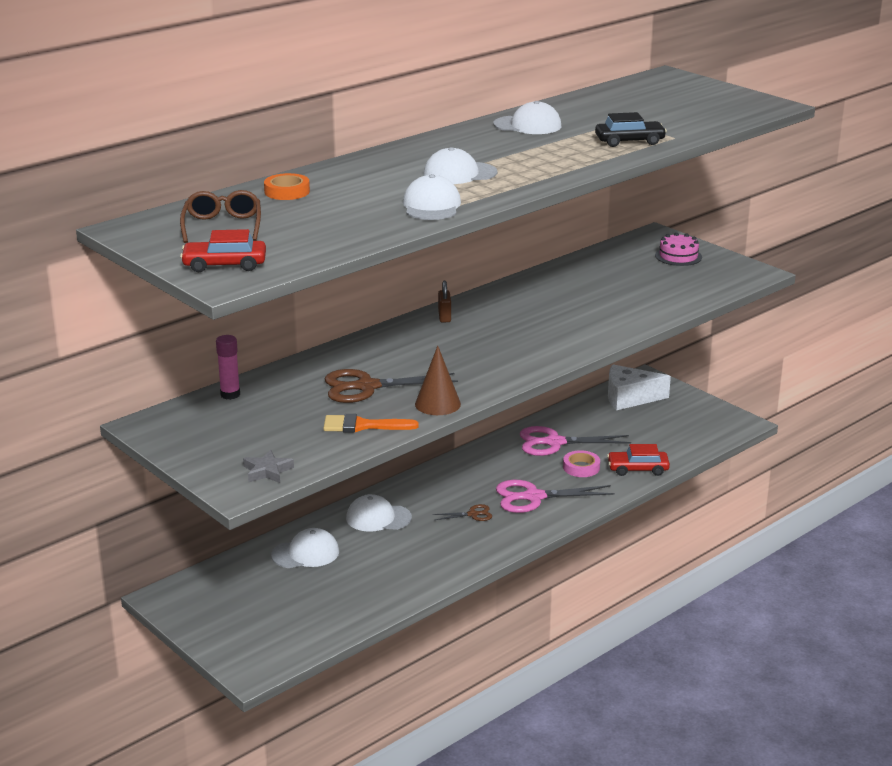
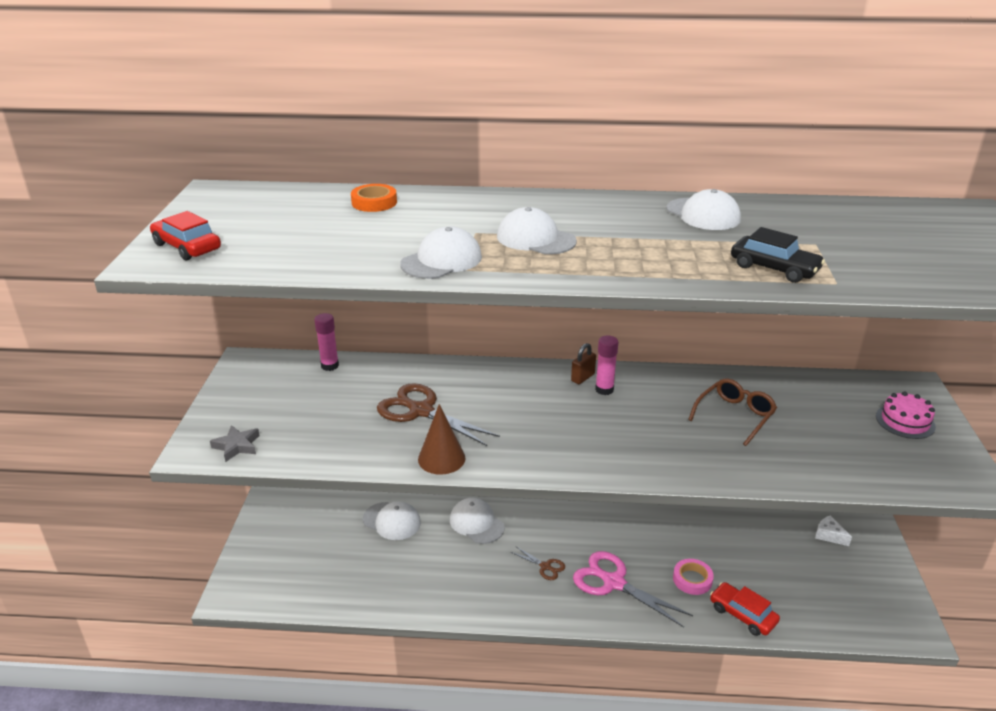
camera: 45 degrees right, 5 degrees up
(222, 226) = (266, 214): brown glasses -> brown glasses (735, 416)
(362, 426) = (358, 445): orange brush -> none
(472, 317) = (604, 389): none -> pink glue stick
(554, 442) = (700, 540): pink scissors -> none
(629, 398) = (829, 535): white cheese -> white cheese, size x0.49

